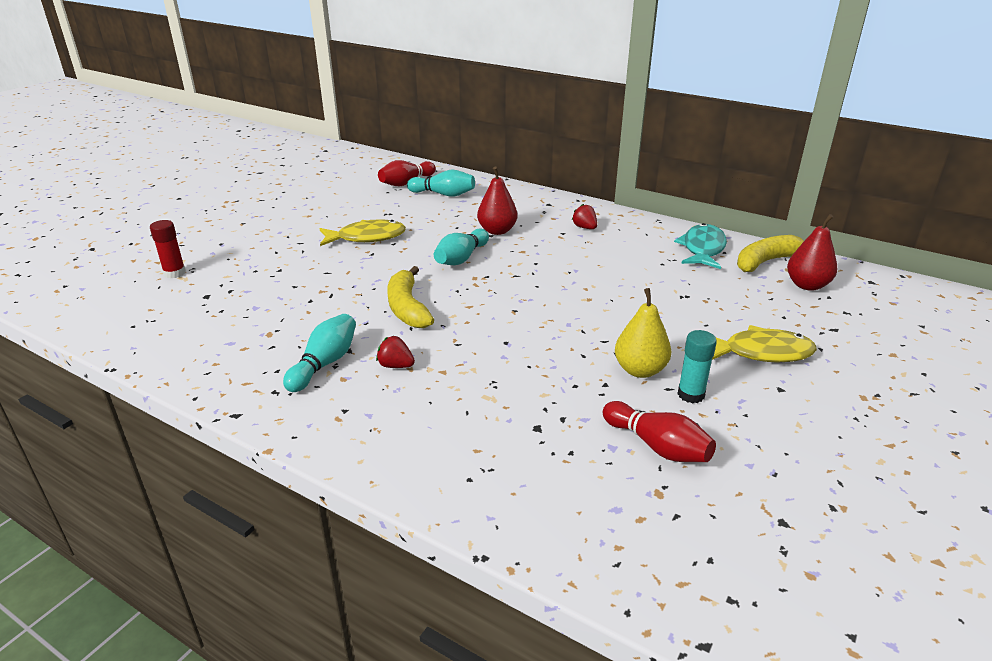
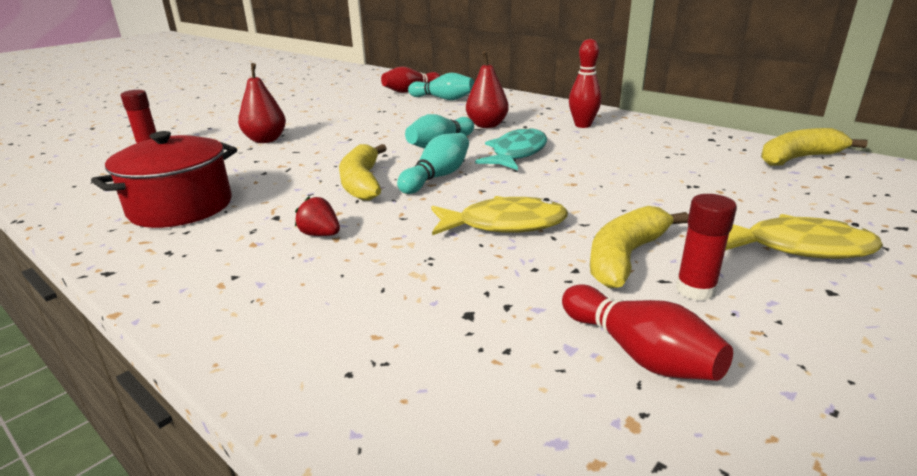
camera: 10 degrees right, 5 degrees down
(256, 345) = (181, 207): none -> red pot
(325, 363) = (242, 228): turquoise bowling pin -> turquoise bowling pin (437, 177)
(367, 237) = (351, 127): yellow fish -> yellow fish (504, 224)
(585, 228) = (582, 125): red strawberry -> red bowling pin
(640, 370) = (626, 257): yellow pear -> yellow banana
(691, 394) = (695, 290): turquoise glue stick -> red glue stick
(702, 249) = (717, 145): turquoise fish -> turquoise fish (517, 153)
(807, 285) = (855, 182): red pear -> red pear (266, 140)

